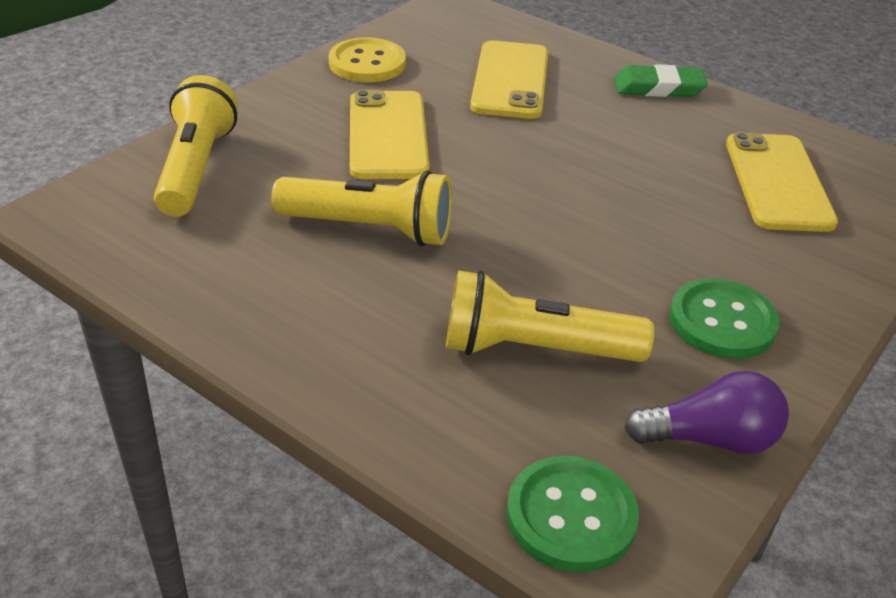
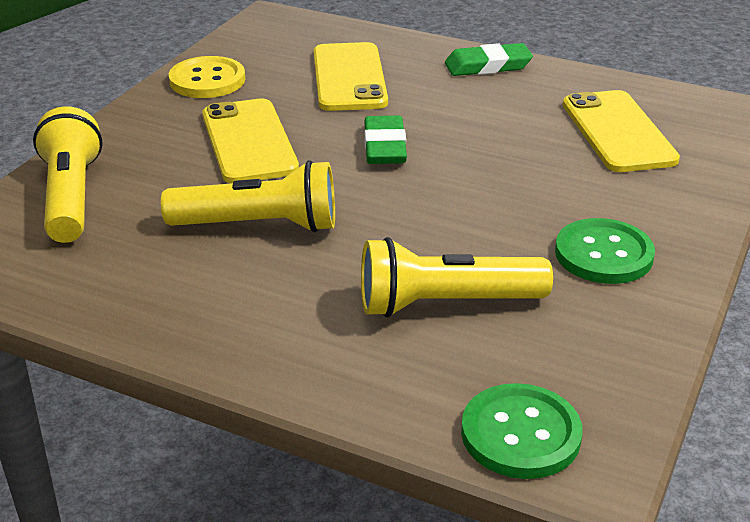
camera: 10 degrees left, 5 degrees down
(524, 161) = (384, 146): none -> green eraser
(710, 439) = (622, 351): purple light bulb -> none

